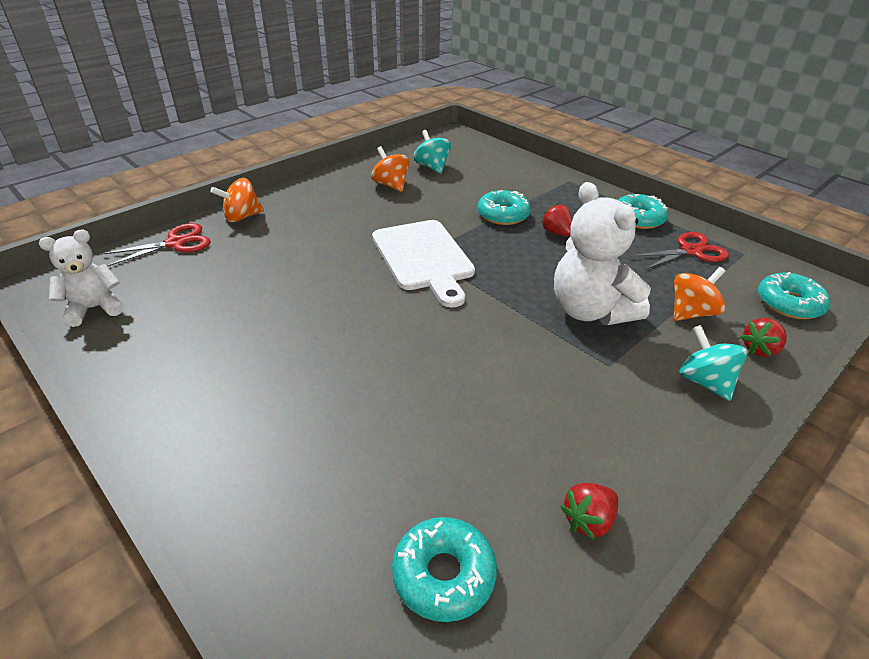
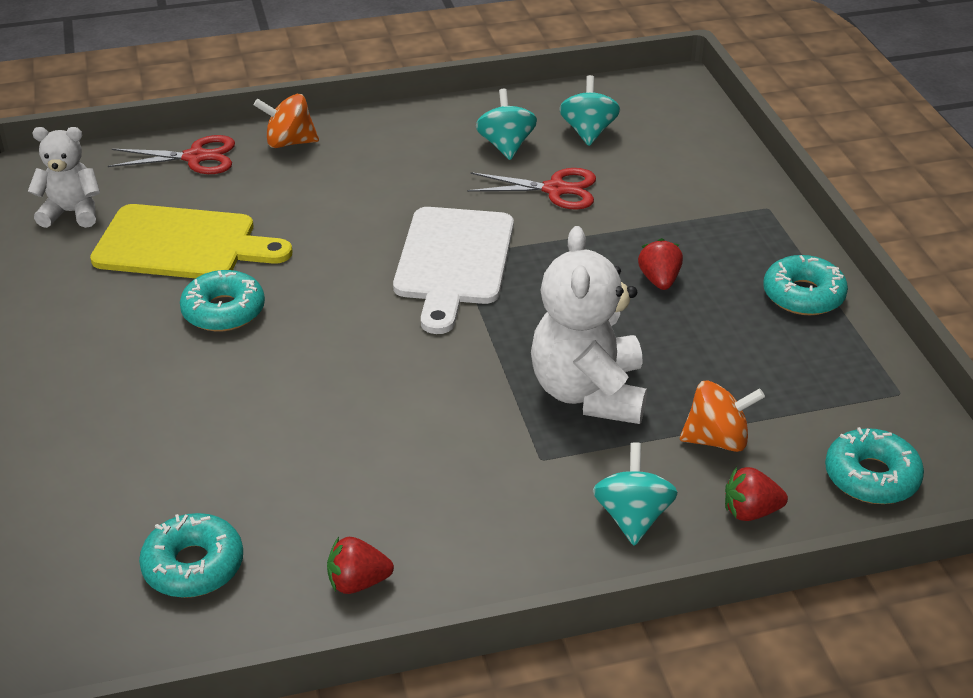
camera: 30 degrees right, 0 degrees up
(212, 304) = (183, 244): none -> yellow cutting board
(391, 185) = (506, 146): orange spinning top -> turquoise spinning top
(503, 215) = (613, 233): turquoise donut -> turquoise donut (224, 311)
(691, 251) = (822, 364): red scissors -> red scissors (555, 189)

